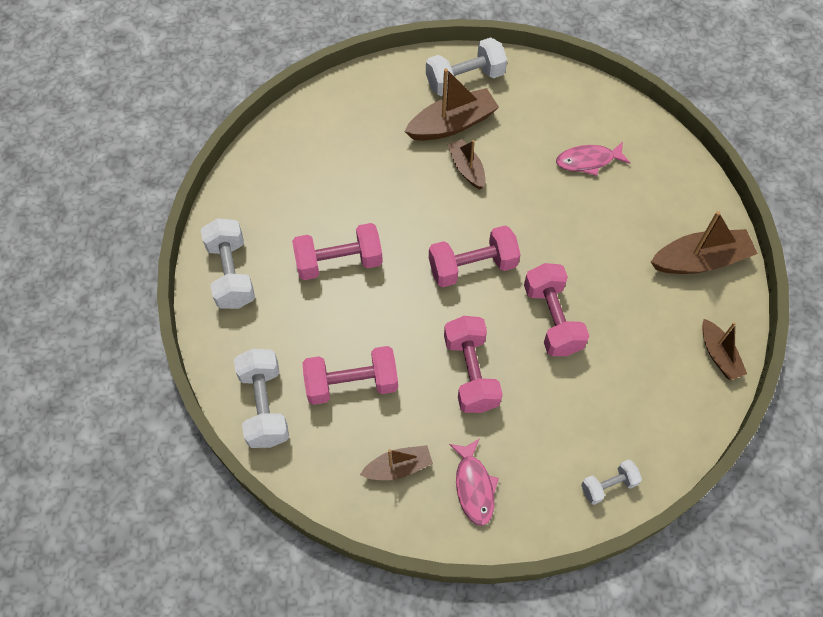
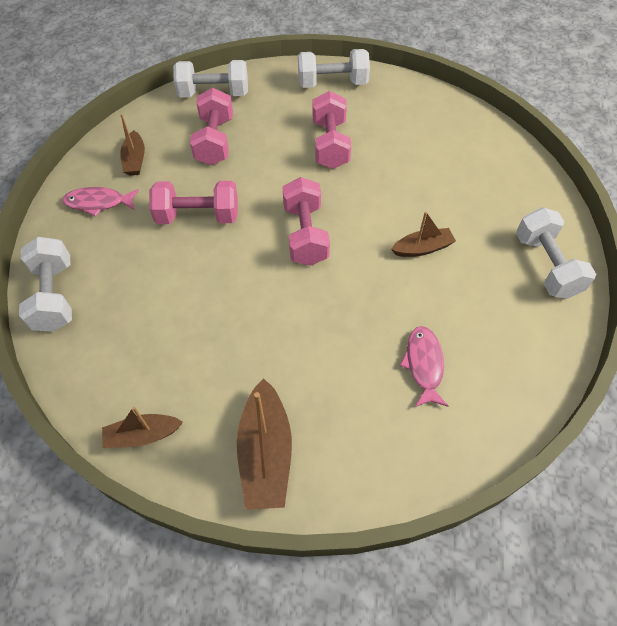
camera: 100 degrees right, 5 degrees down
(452, 124) = (482, 245): brown boat -> none
(552, 319) = (232, 287): pink dumbbell -> none
(608, 485) = (54, 296): white dumbbell -> white dumbbell, size x1.73

